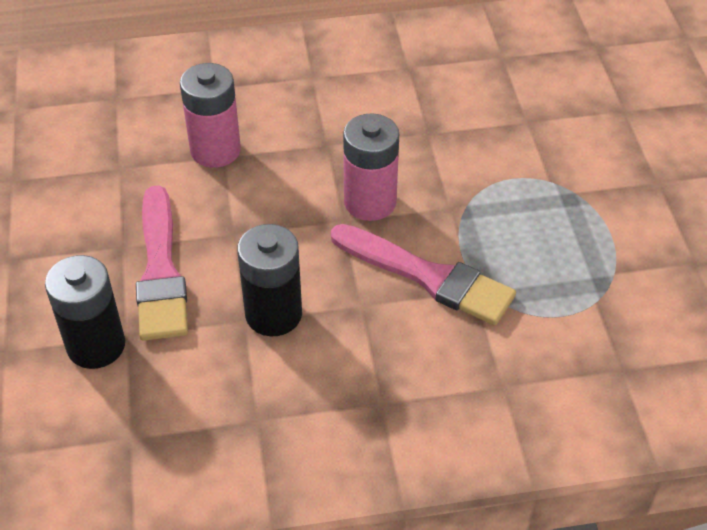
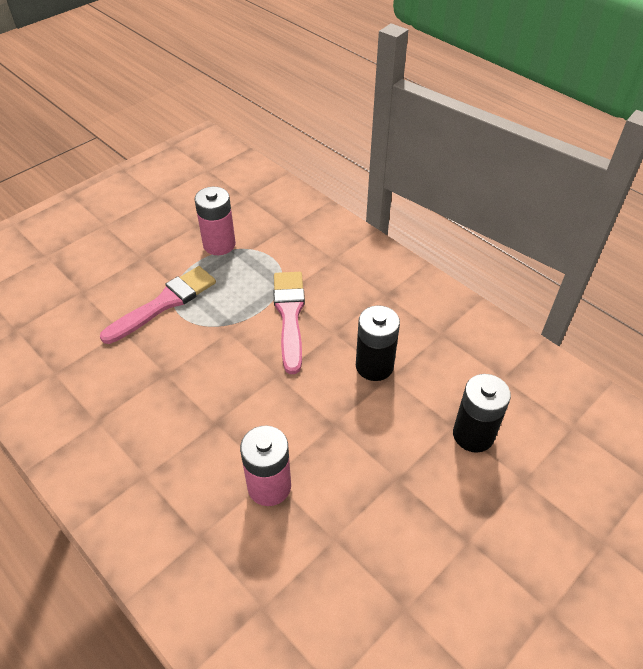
camera: 125 degrees left, 0 degrees up
(160, 270) = (395, 442): pink brush -> pink brush (164, 304)
(370, 202) = (252, 370): pink battery -> pink battery (219, 244)

